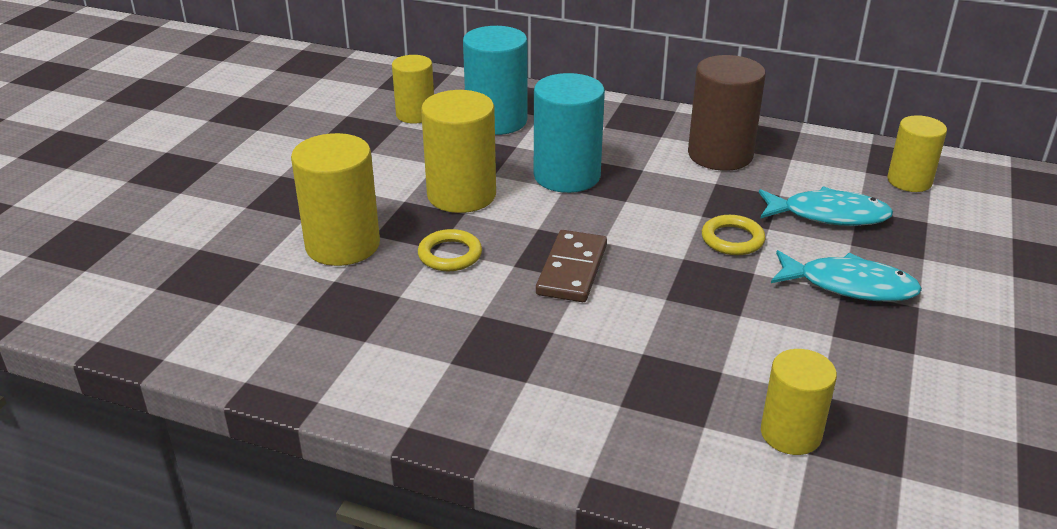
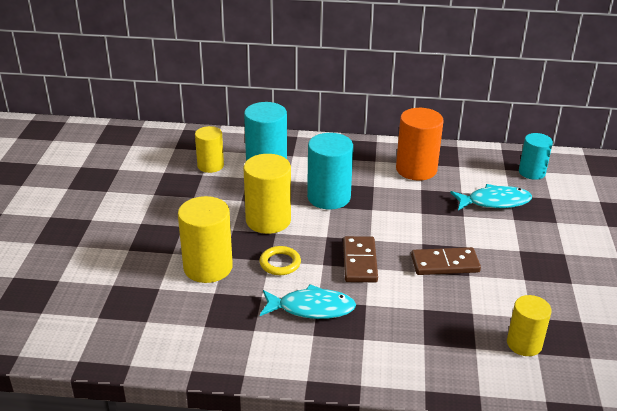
camera: 15 degrees left, 0 degrees up
(707, 292) = (445, 264): none -> brown domino
(720, 155) = (416, 169): brown cylinder -> orange cylinder
(732, 239) = (446, 226): yellow ring -> none
(849, 286) = (523, 246): turquoise fish -> turquoise fish (311, 308)
(909, 181) = (532, 172): yellow cylinder -> turquoise cylinder

